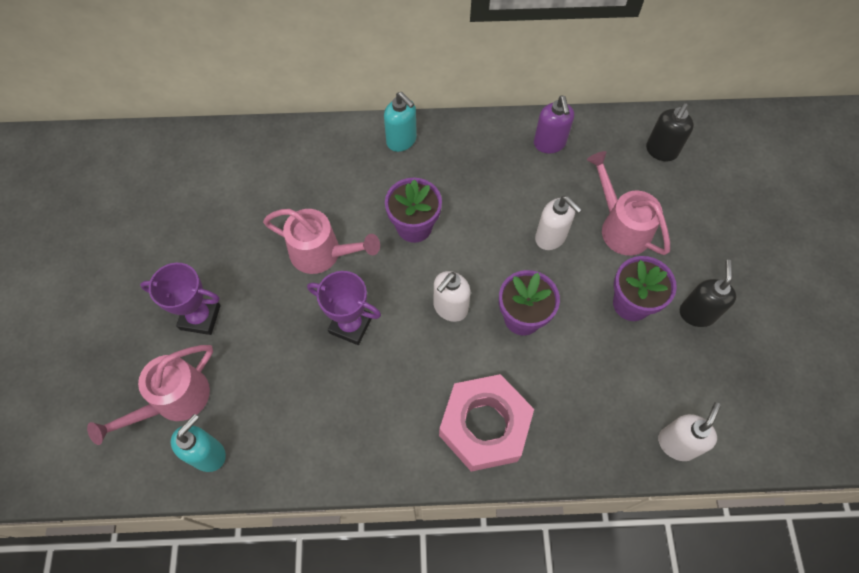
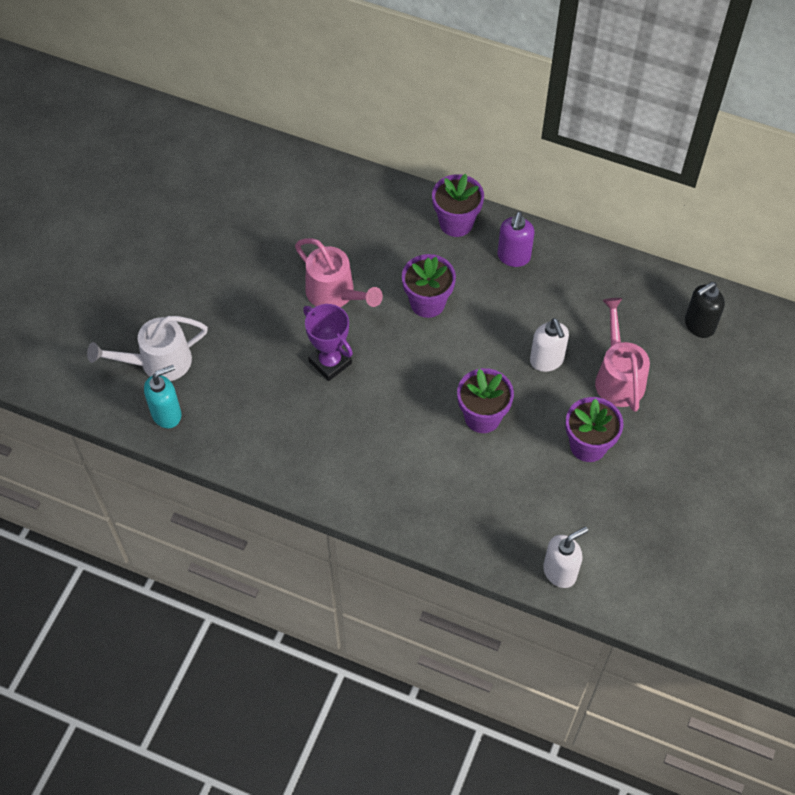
camera: 25 degrees right, 5 degrees down
(173, 401) = (157, 363): pink watering can -> white watering can
(200, 317) = (208, 305): purple trophy -> none
(401, 141) = (456, 223): turquoise soap dispenser -> purple flower pot
(450, 308) = (423, 383): white soap dispenser -> none
(484, 426) = (401, 488): pink nut -> none
(549, 144) = (593, 278): purple soap dispenser -> purple soap dispenser (513, 257)
(697, 313) = (644, 478): black soap dispenser -> none

